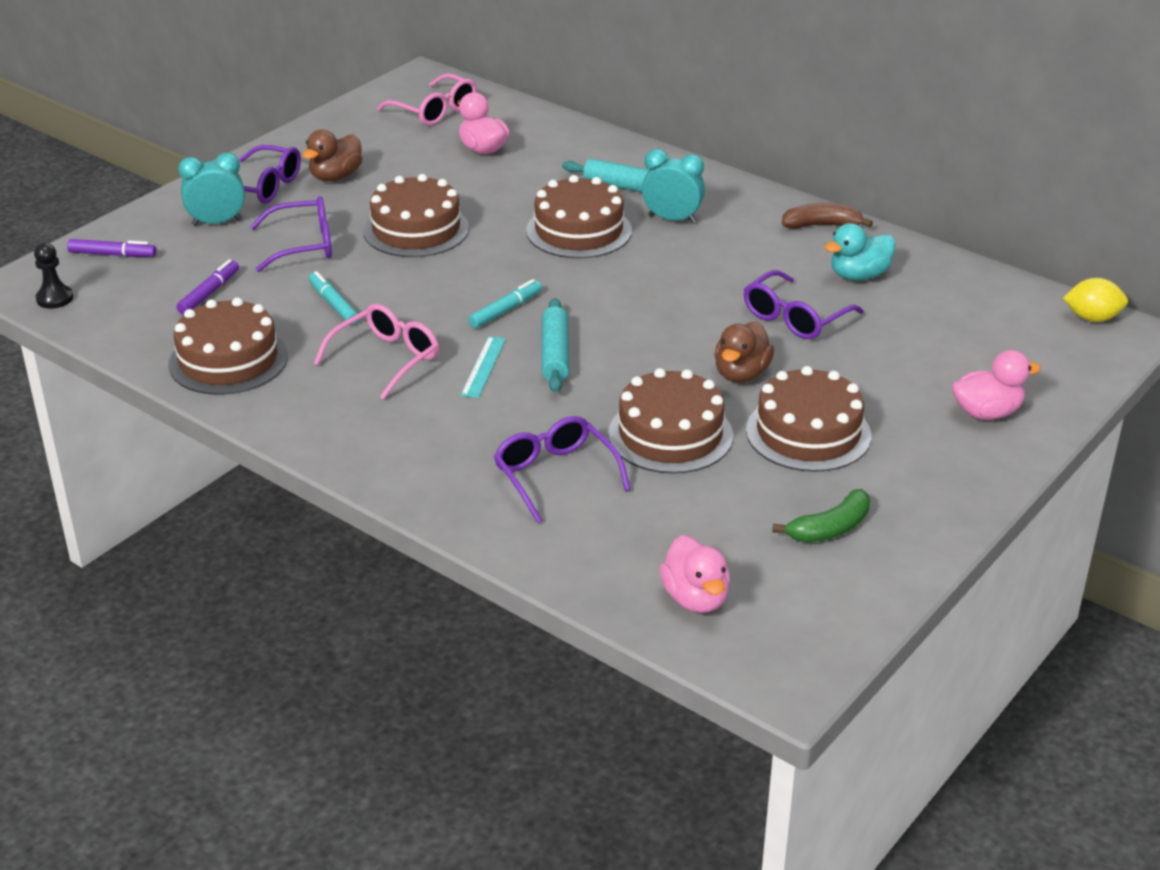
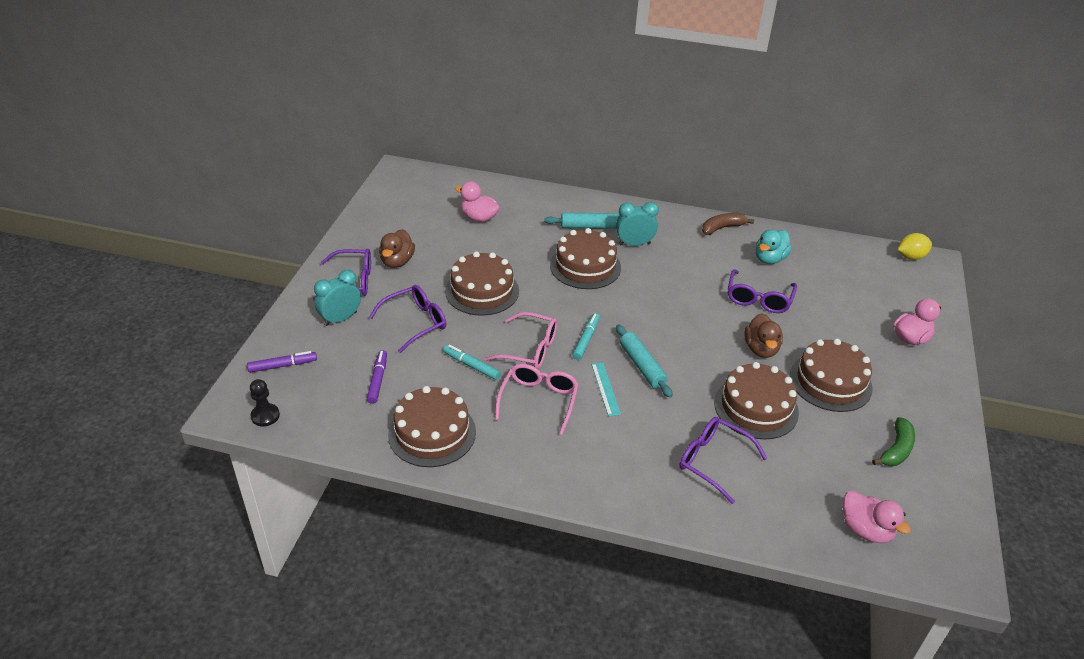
camera: 25 degrees left, 5 degrees up
(434, 111) = (425, 195): pink glasses -> pink glasses (529, 349)

